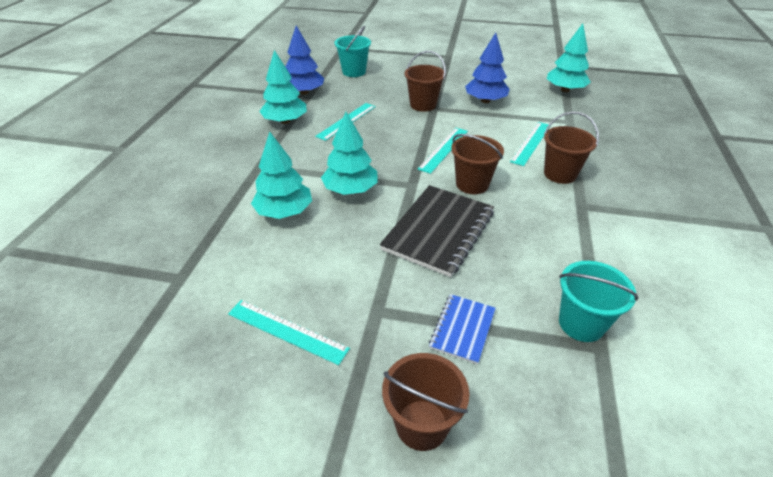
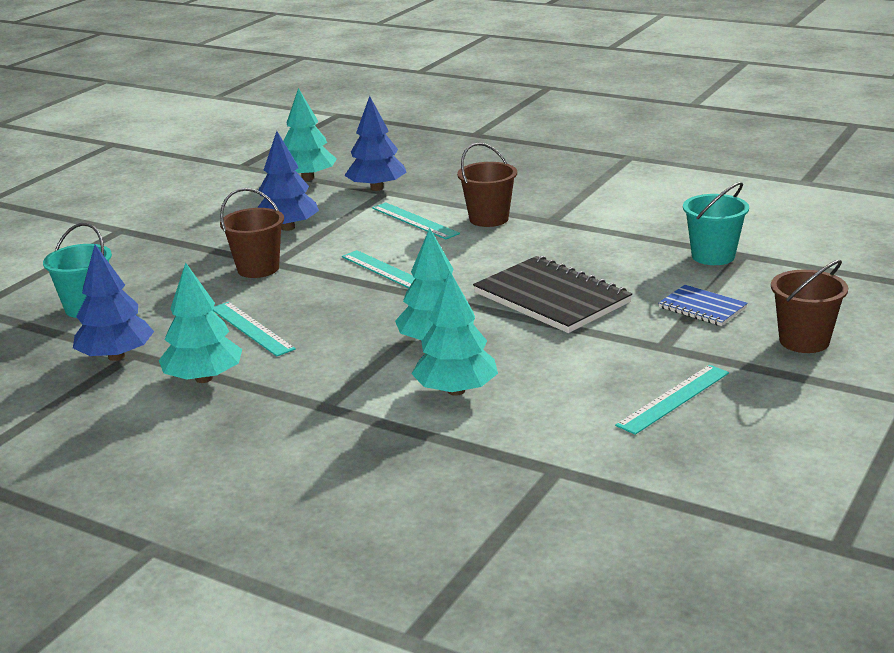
camera: 70 degrees left, 15 degrees down
(472, 184) = (475, 267): brown bucket -> none
(572, 117) = (377, 188): none -> blue tree

